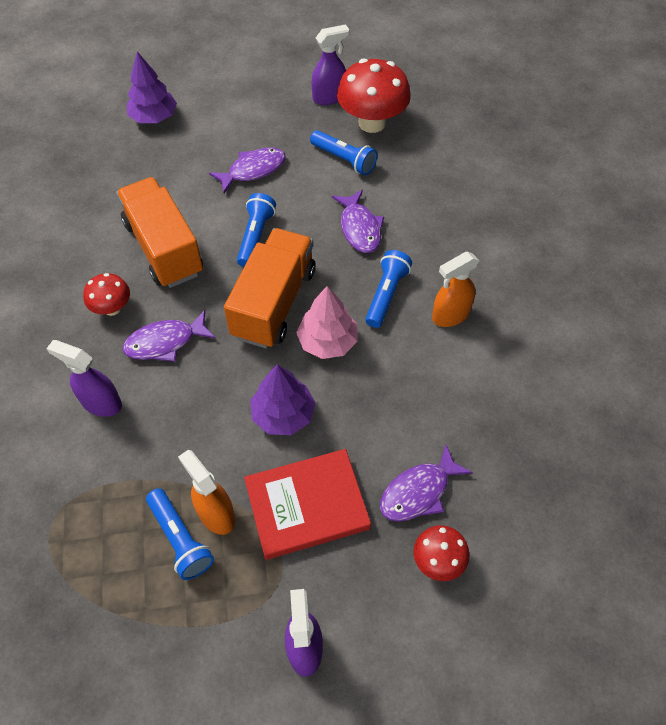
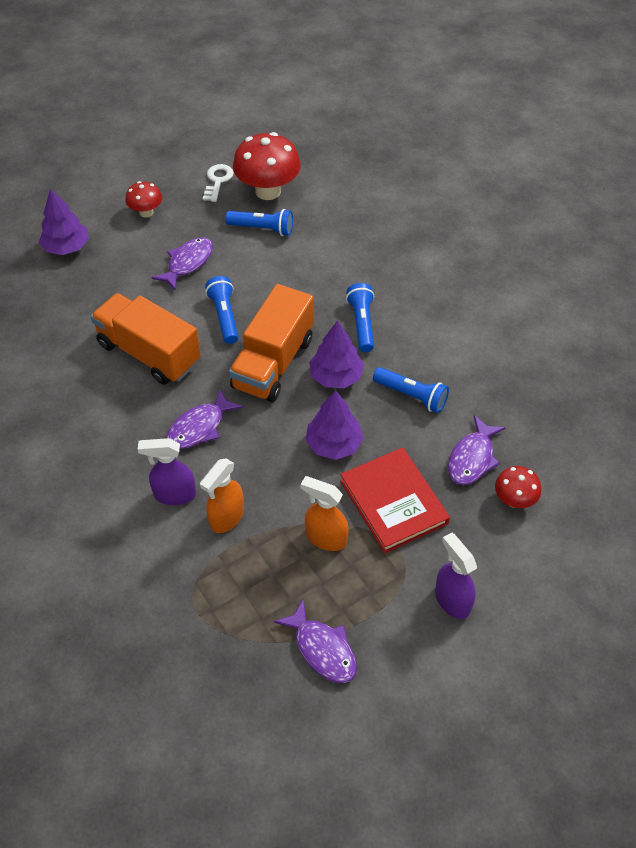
camera: 25 degrees left, 5 degrees down
(112, 308) = (134, 417): red mushroom -> red mushroom (146, 212)
(180, 539) = (308, 567): blue flashlight -> blue flashlight (411, 396)
(274, 303) = (273, 363): orange truck -> orange truck turned 150 degrees counterclockwise
(307, 505) = (393, 502): red book -> red book turned 75 degrees counterclockwise
(327, 341) = (336, 376): pink tree -> purple tree
(329, 97) = (217, 181): purple spray bottle -> white key
(359, 228) = (309, 280): purple fish -> purple fish (322, 649)
(450, 315) = (421, 321): orange spray bottle -> orange spray bottle (226, 517)

